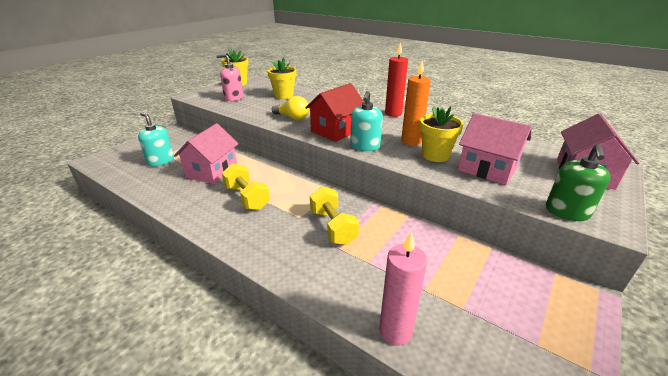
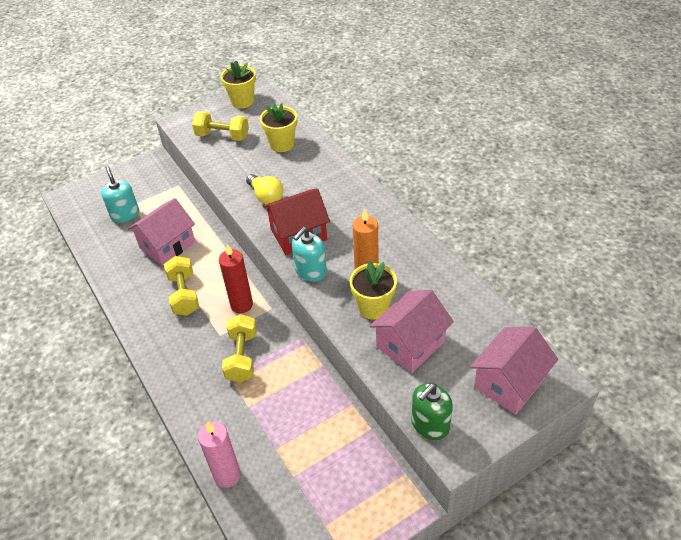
camera: 25 degrees right, 15 degrees up
(234, 98) = (222, 136): pink soap dispenser -> yellow dumbbell
(393, 113) = (388, 216): red candle -> red candle (241, 305)
(487, 168) = (410, 344): pink house -> pink house turned 75 degrees clockwise

